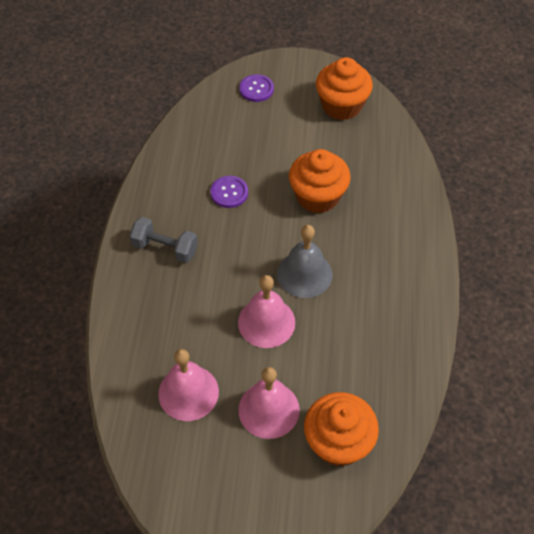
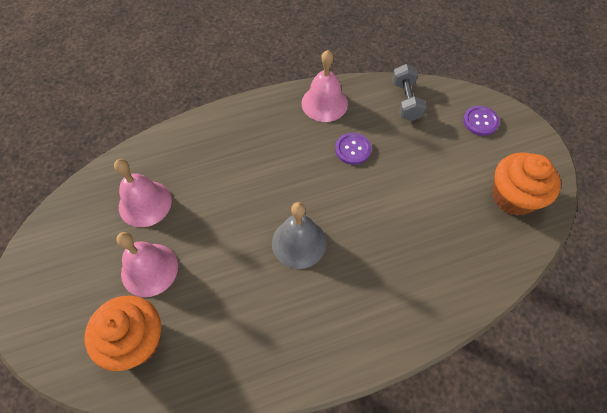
camera: 65 degrees right, 5 degrees up
(165, 248) = (272, 129): grey dumbbell -> grey dumbbell (405, 101)
(266, 322) = (234, 232): pink bell -> pink bell (324, 103)
(317, 196) = (390, 219): orange cupcake -> none

